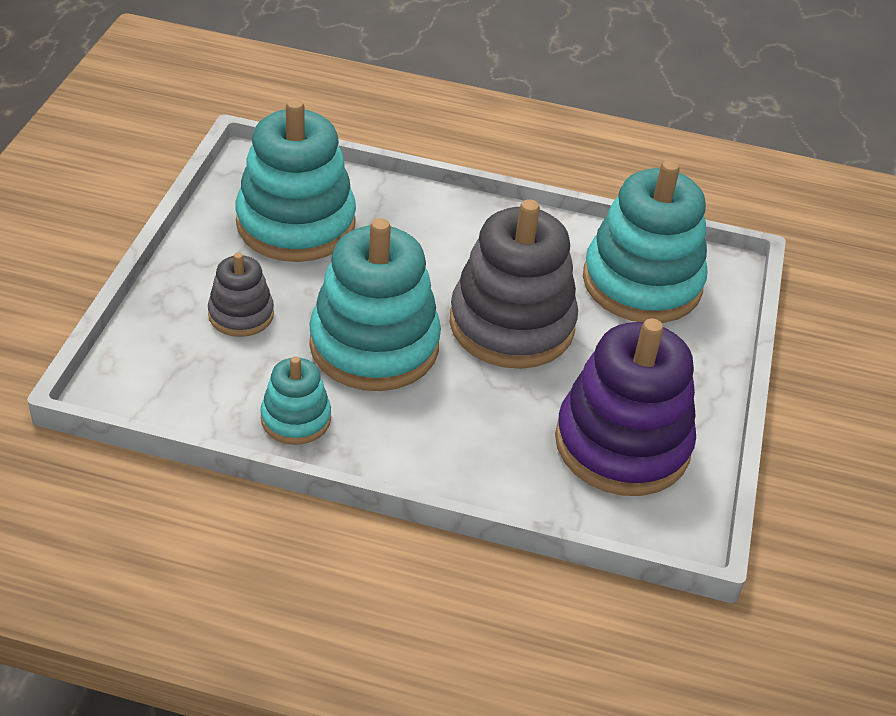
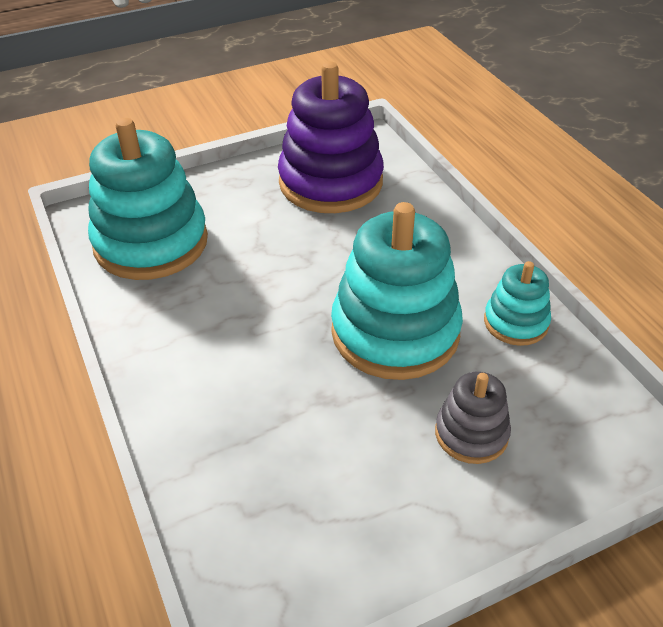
camera: 125 degrees left, 0 degrees up
(296, 224) = (313, 493): turquoise stacking toy -> none
(511, 325) = (280, 278): grey stacking toy -> none

